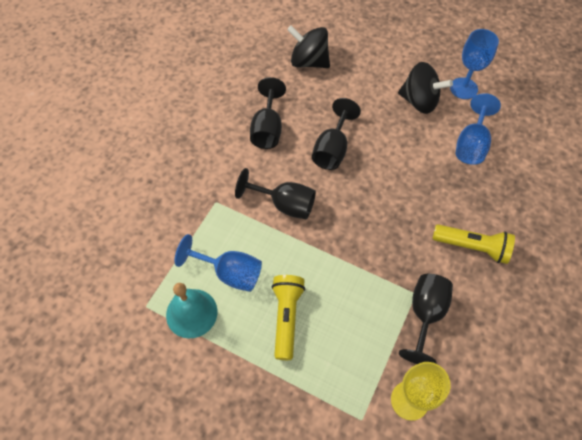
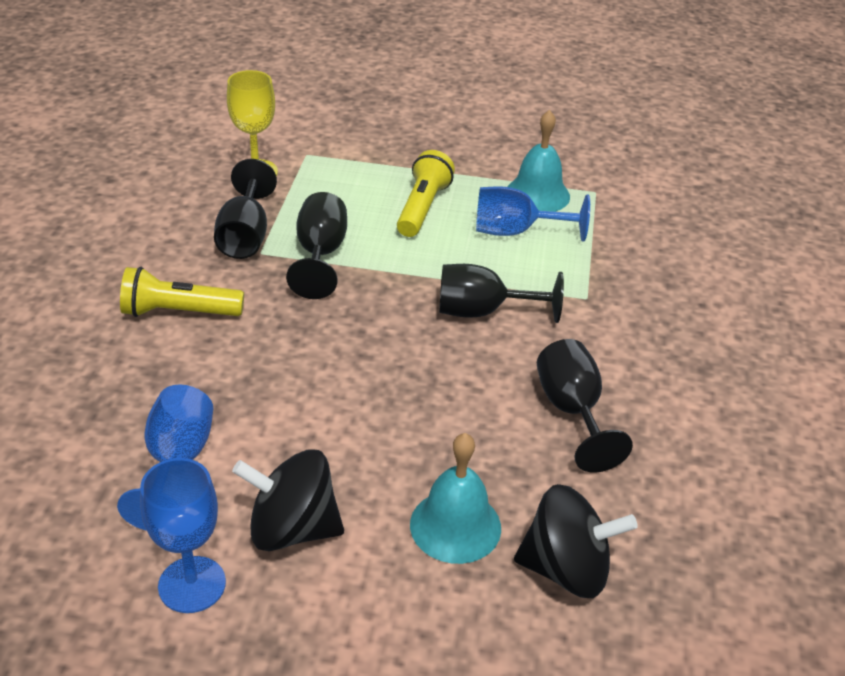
camera: 160 degrees right, 20 degrees down
(286, 317) = (422, 207): yellow flashlight -> yellow flashlight turned 150 degrees counterclockwise
(332, 149) = (440, 401): black goblet -> black goblet (320, 254)
(347, 88) = (455, 526): none -> turquoise bell

